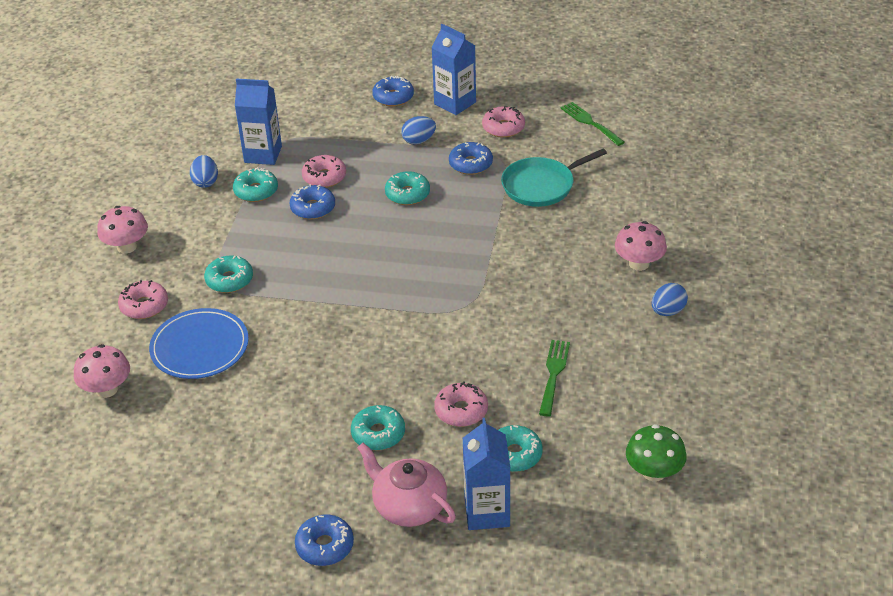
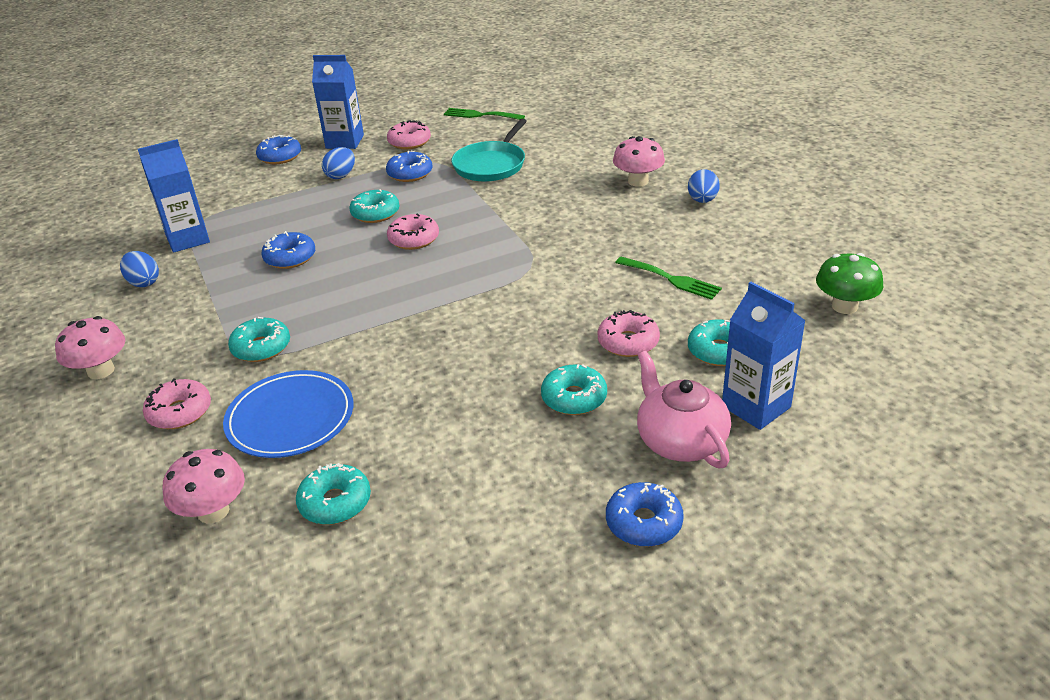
camera: 35 degrees left, 5 degrees down
(256, 191) = (211, 268): turquoise donut -> turquoise donut (335, 502)
(324, 177) = (275, 232): pink donut -> pink donut (414, 239)
(409, 506) = (680, 441): pink teapot -> pink teapot turned 60 degrees clockwise
(553, 374) = (671, 279): green fork -> green fork turned 150 degrees clockwise

